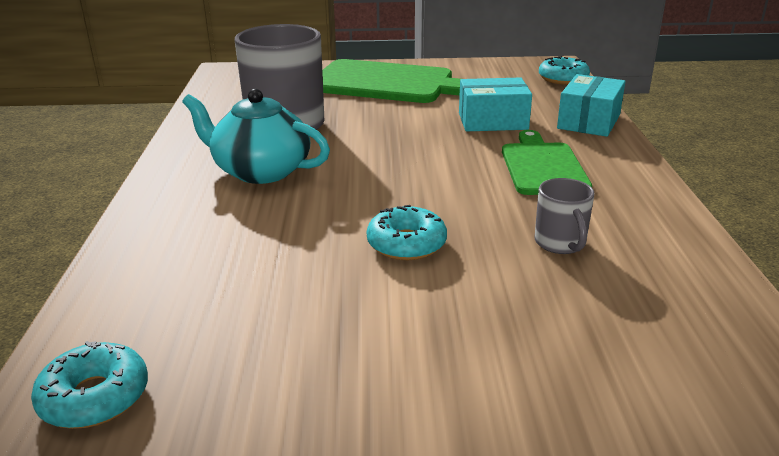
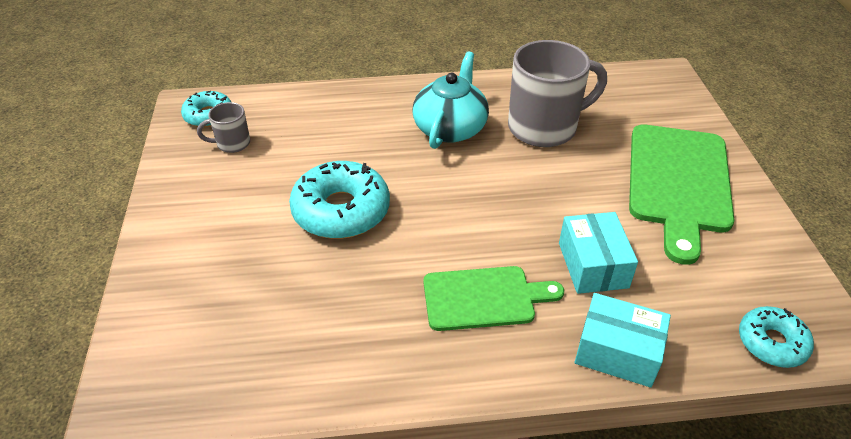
camera: 85 degrees right, 15 degrees up
(406, 244) = (341, 210): turquoise donut -> turquoise donut, size x1.71
(560, 243) = (339, 298): grey mug -> grey mug (232, 143)

